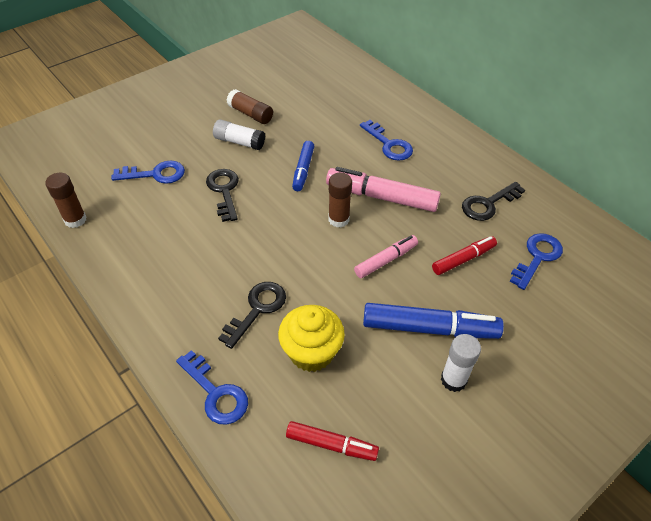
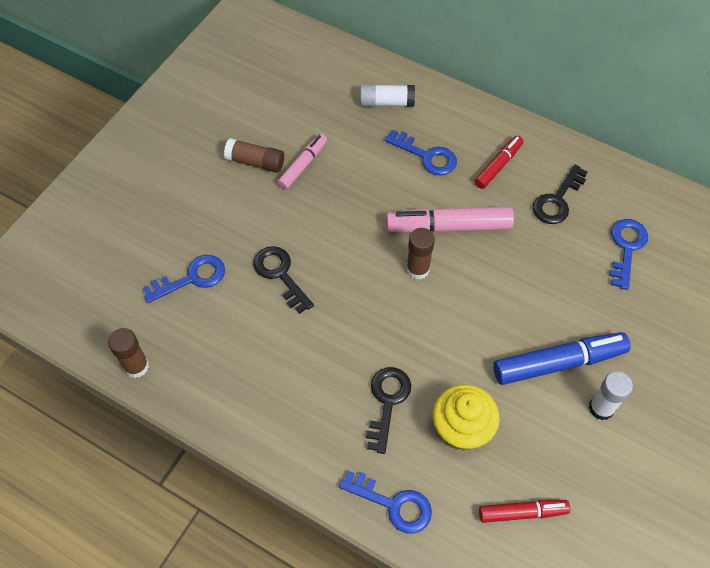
camera: 20 degrees left, 10 degrees up
(239, 142) = (263, 204): white glue stick -> white glue stick (386, 102)
(303, 170) = (351, 219): blue marker -> none
(386, 260) = (486, 302): pink marker -> pink marker (303, 165)
(463, 259) = (559, 274): red marker -> red marker (498, 166)

